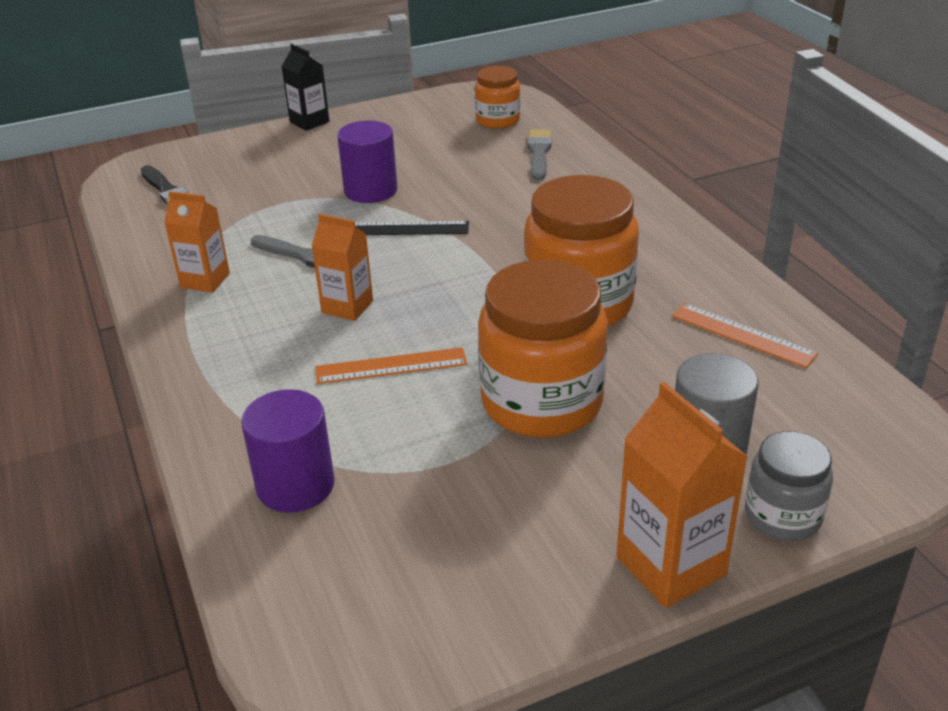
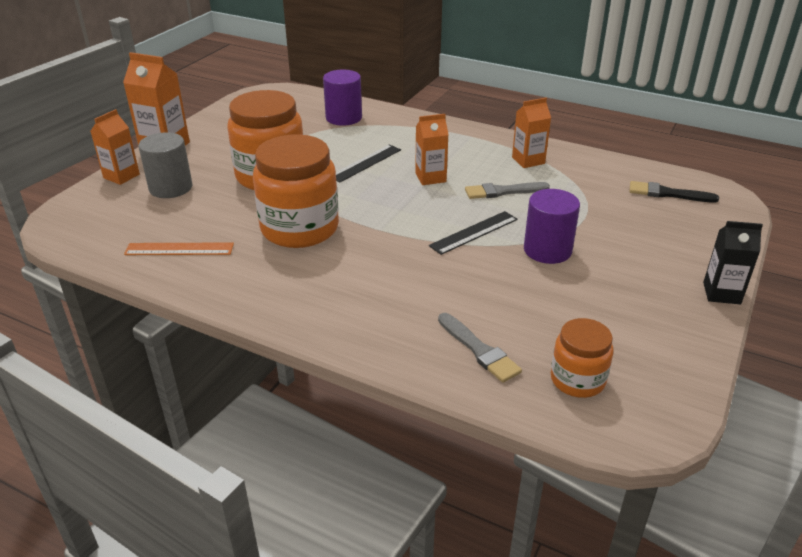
camera: 140 degrees right, 0 degrees up
(391, 366) = (365, 163): orange ruler -> black ruler
(782, 516) = (121, 176): grey jar -> orange carton

